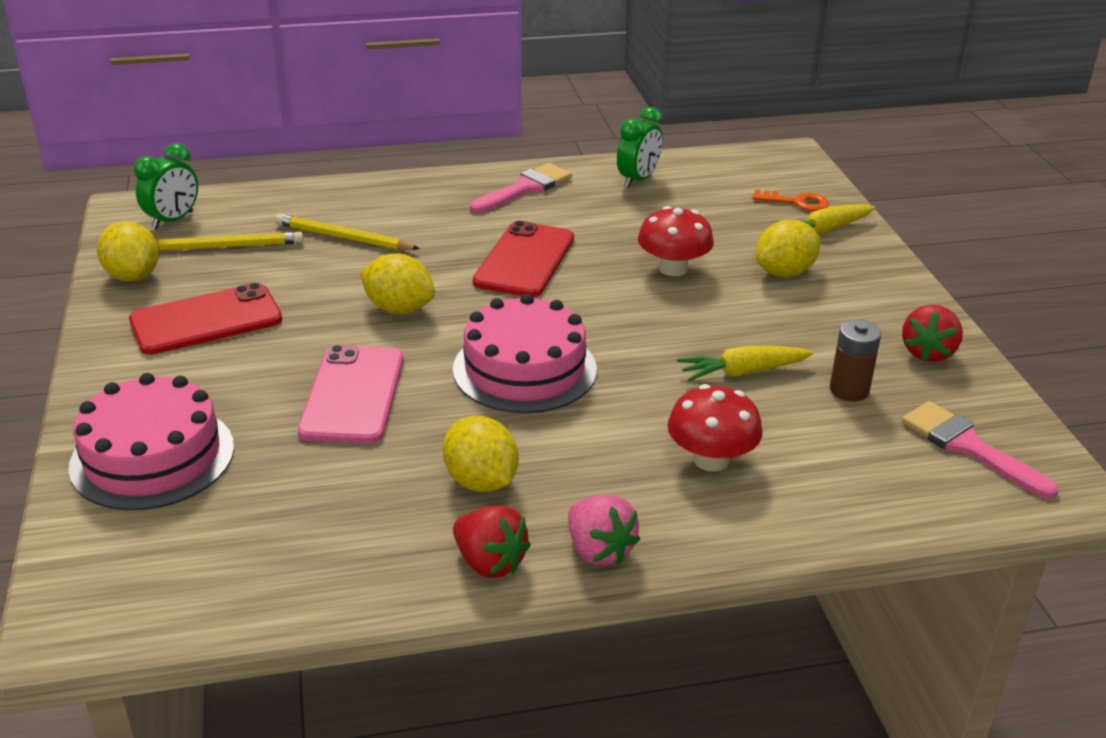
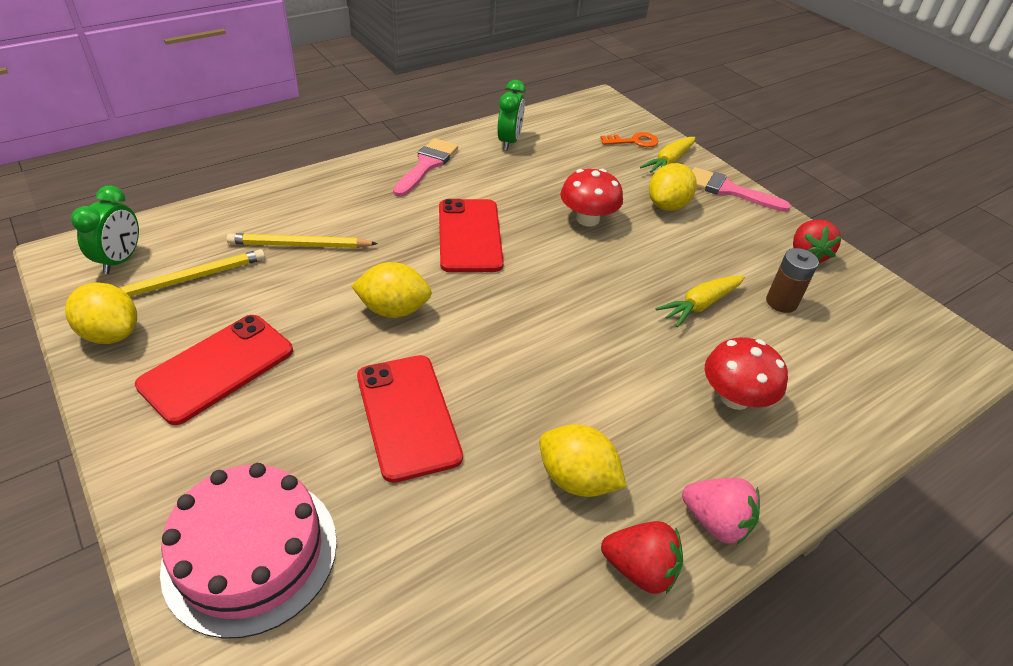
camera: 25 degrees left, 10 degrees up
(353, 395) = (408, 416): pink phone -> red phone
(524, 369) = (538, 346): pink cake -> none
(968, 447) = (889, 332): pink brush -> pink brush (728, 190)

